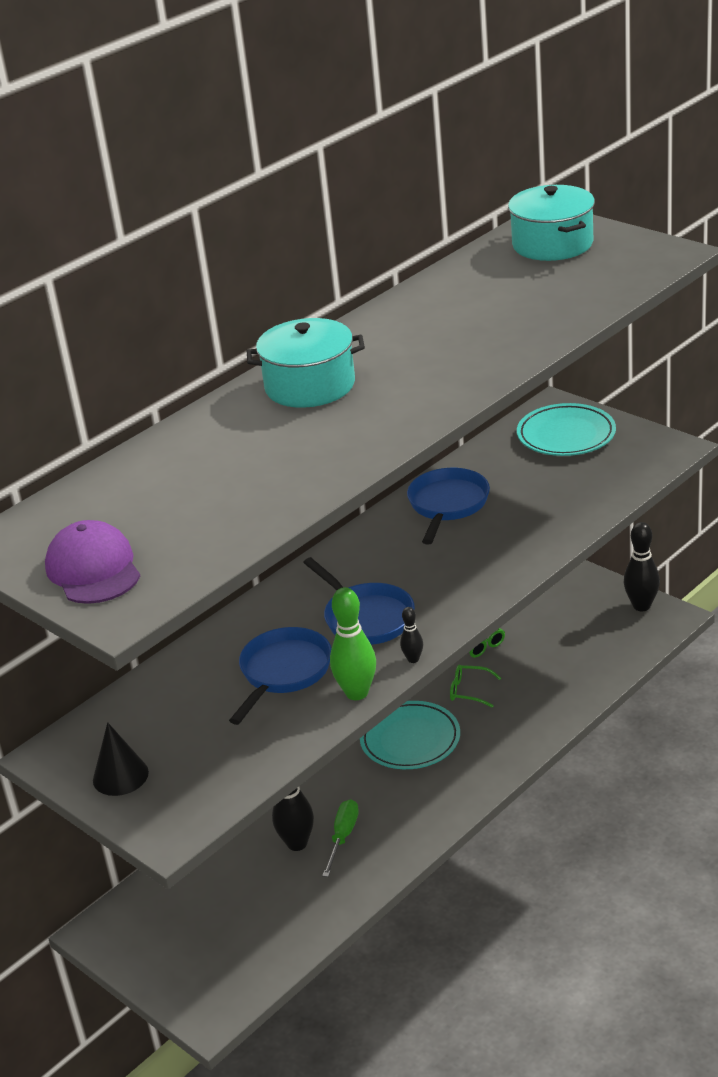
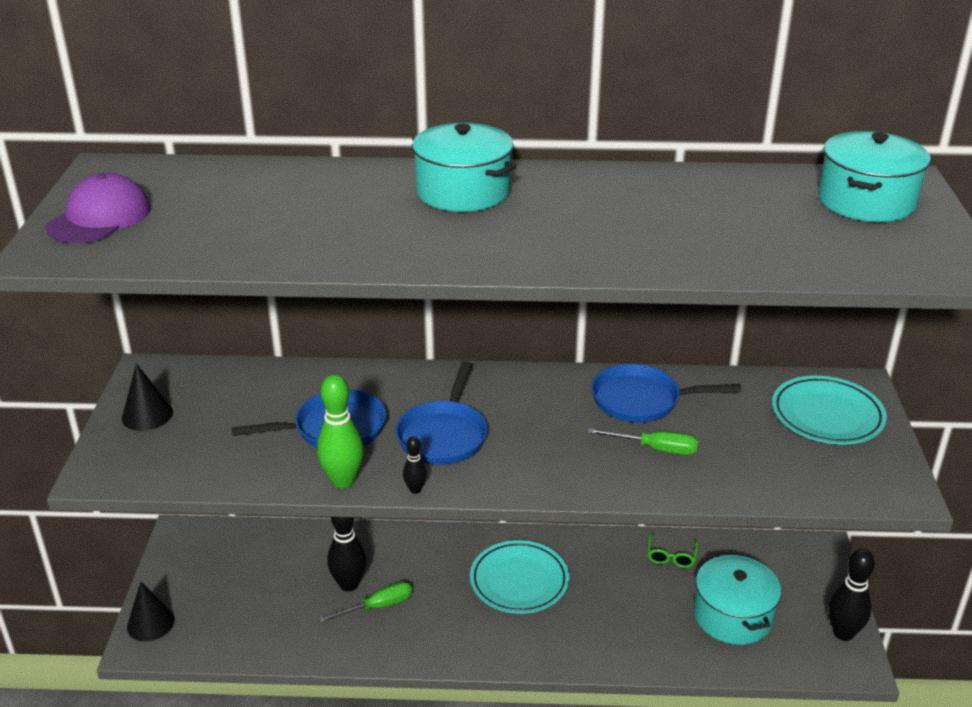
camera: 45 degrees right, 0 degrees up
(192, 998) = (150, 623): none -> black cone
(447, 505) = (641, 400): blue pan -> blue pan turned 150 degrees counterclockwise
(468, 691) = (611, 582): green glasses -> none
(508, 525) = (655, 449): none -> green screwdriver
(569, 648) = (732, 616): none -> turquoise pot

